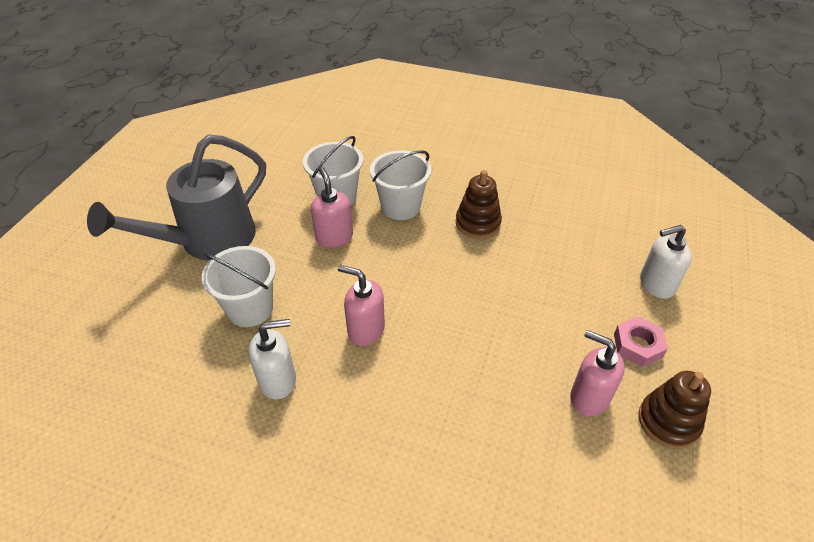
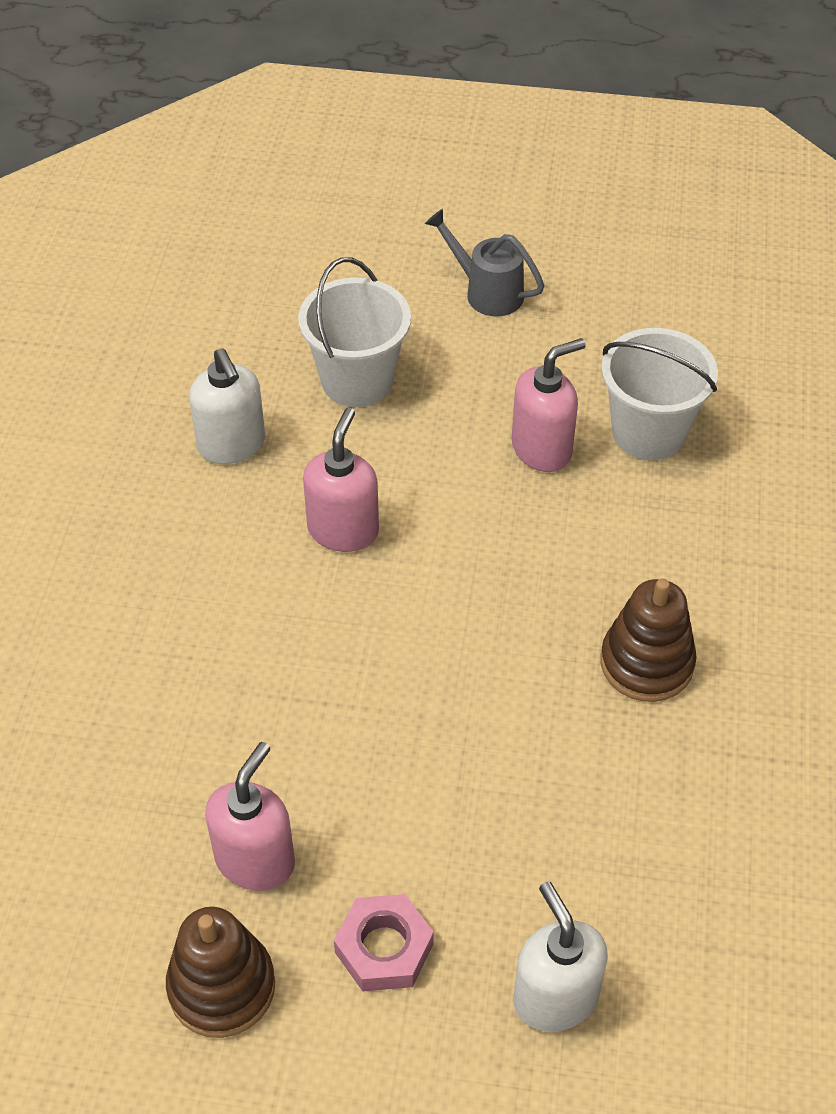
camera: 80 degrees right, 5 degrees up
(207, 241) = (486, 292): grey watering can -> grey watering can, size x0.46
(400, 207) = (654, 532): white bucket -> none

